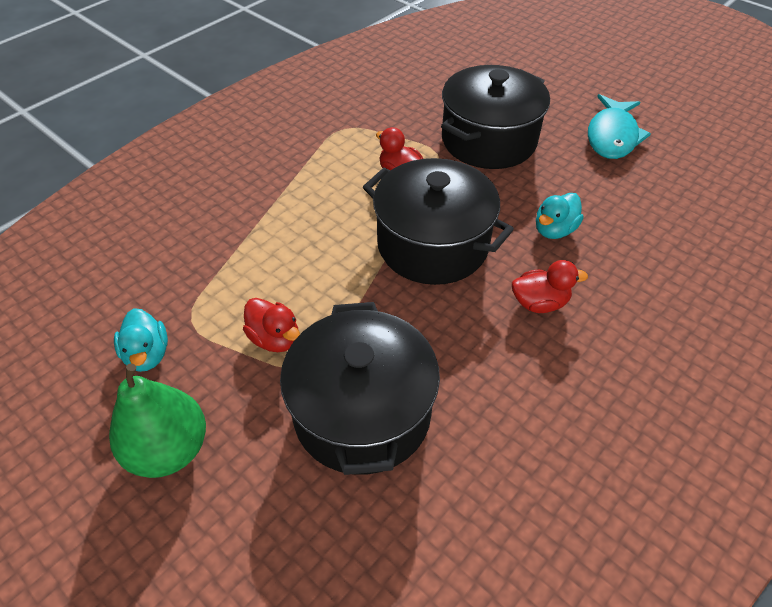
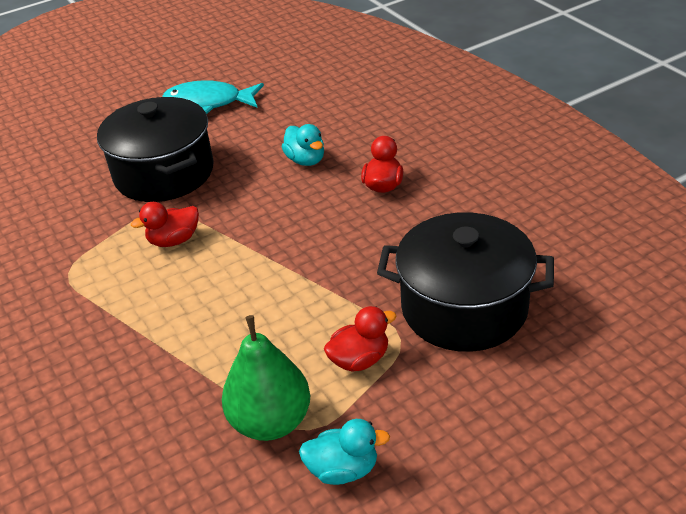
camera: 70 degrees left, 10 degrees down
(169, 449) = (470, 451): green pear -> green pear (271, 422)
(432, 245) = (287, 234): black pot -> none
(612, 136) = (208, 103): turquoise fish -> turquoise fish turned 150 degrees clockwise

